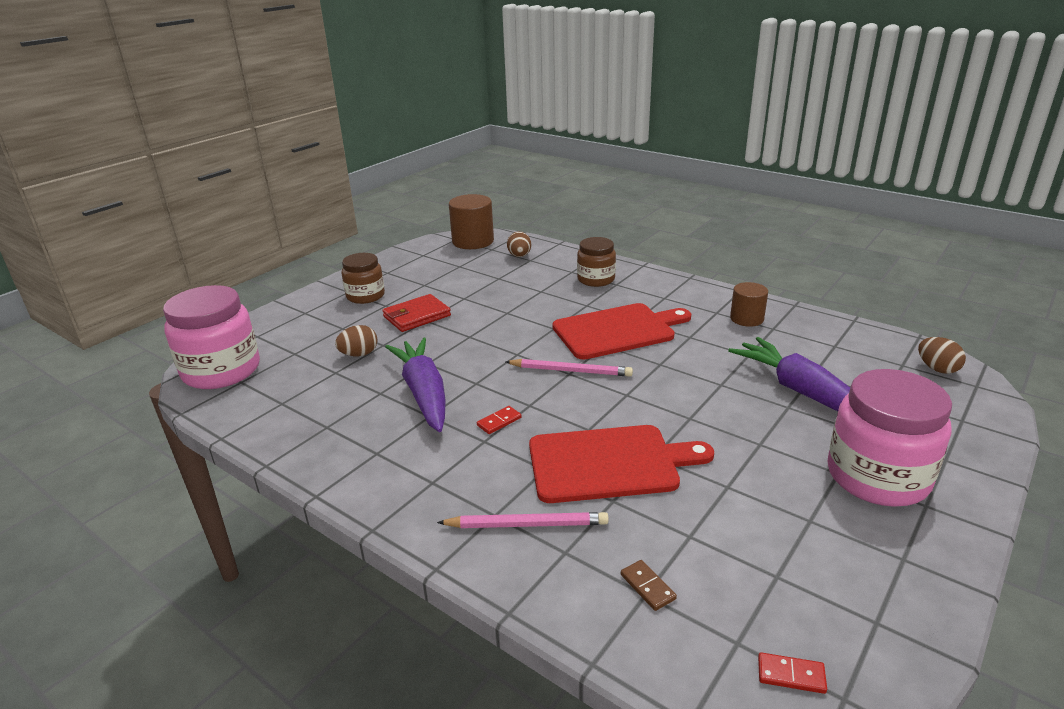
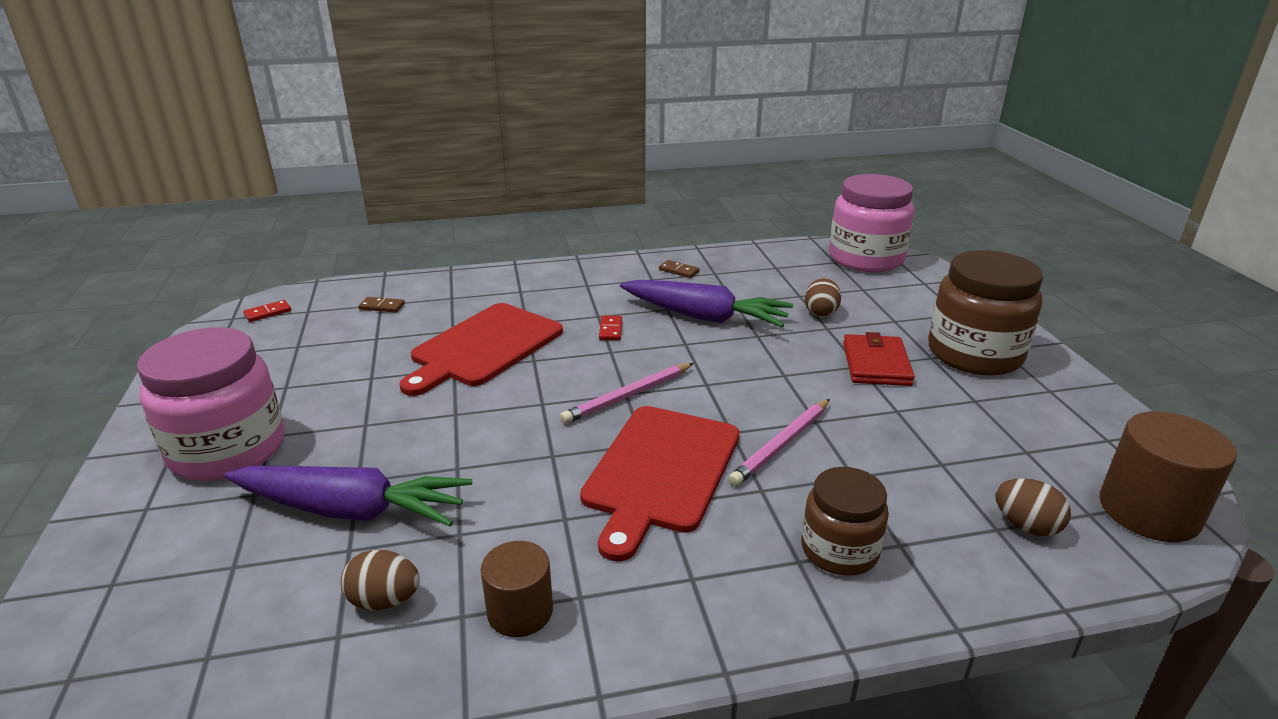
camera: 130 degrees right, 0 degrees up
(341, 447) = (679, 271): none -> brown domino
(365, 296) = (974, 354): brown jar -> brown jar, size x1.68
(526, 524) = (493, 296): pink pencil -> pink pencil (781, 444)
(937, 369) = (140, 683): brown egg -> brown egg (384, 600)

